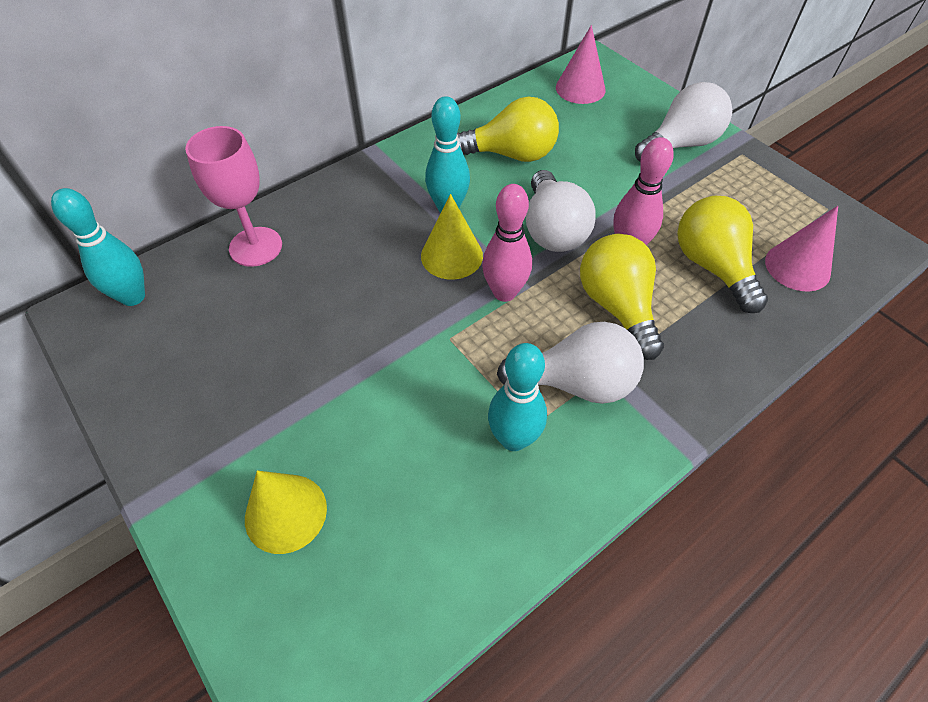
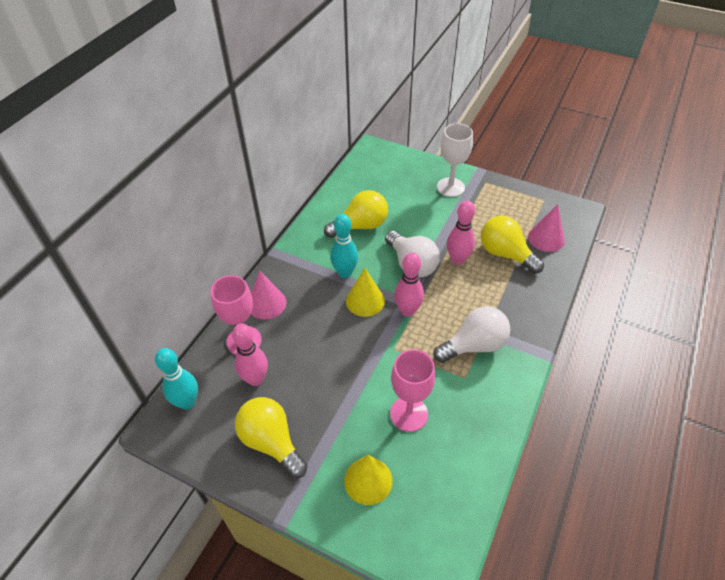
camera: 25 degrees left, 5 degrees down
(235, 302) = (255, 379): none -> pink bowling pin
(409, 442) = (409, 414): none -> pink goblet
(513, 439) = (460, 388): turquoise bowling pin -> none
(580, 88) = (375, 170): pink cone -> pink cone (266, 303)
(617, 306) = (470, 295): yellow light bulb -> yellow light bulb (271, 442)
(680, 144) = (450, 187): white light bulb -> white goblet

